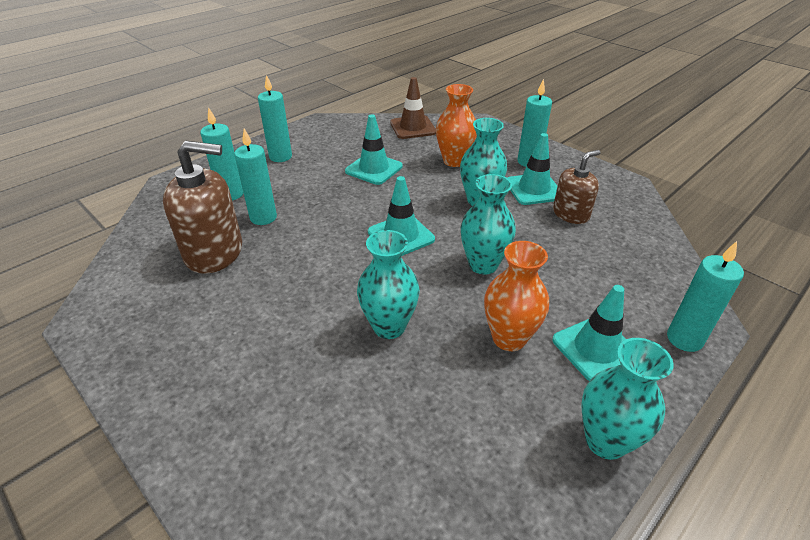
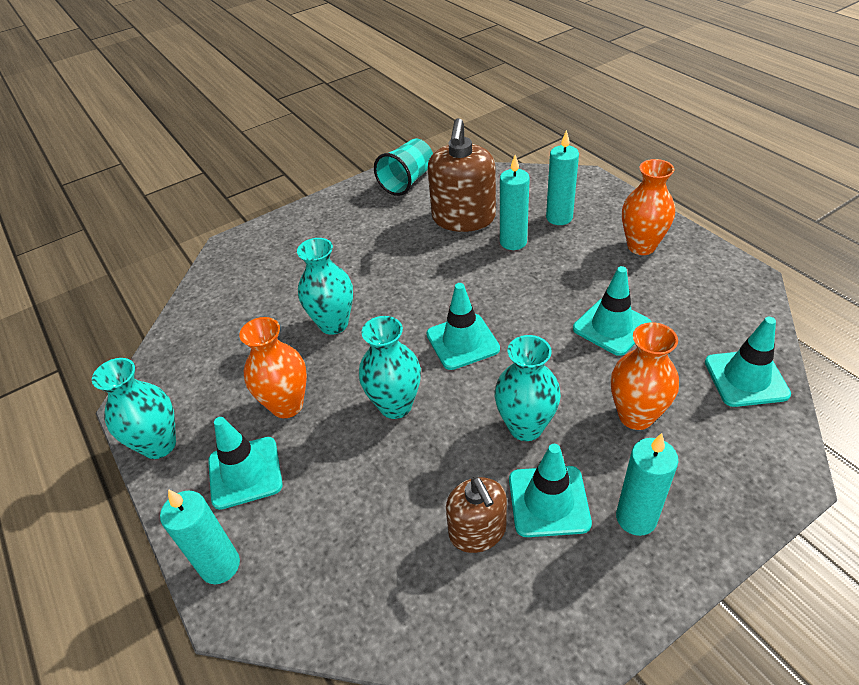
camera: 105 degrees right, 5 degrees up
(115, 308) = (407, 181): none -> turquoise cup
(280, 157) = (641, 246): turquoise candle -> orange vase
(413, 127) = (746, 378): brown traffic cone -> turquoise traffic cone

